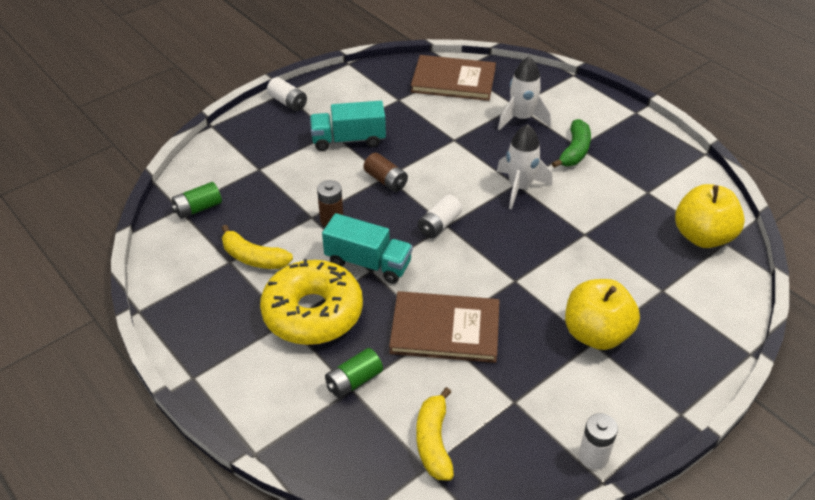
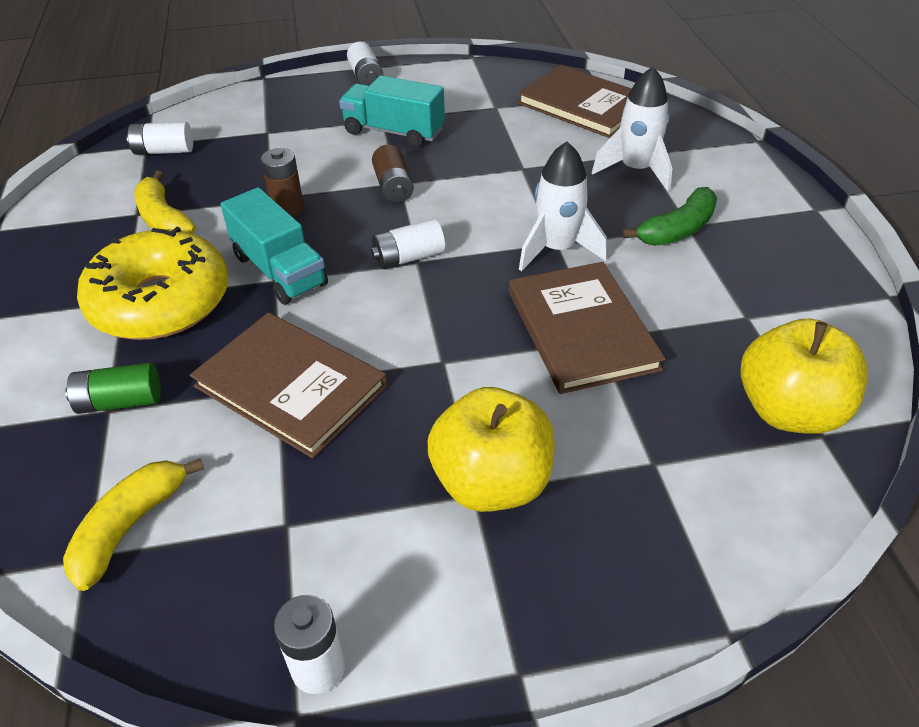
camera: 30 degrees right, 0 degrees up
(198, 208) = (164, 151): green battery -> white battery
(572, 232) = (581, 330): none -> brown book

